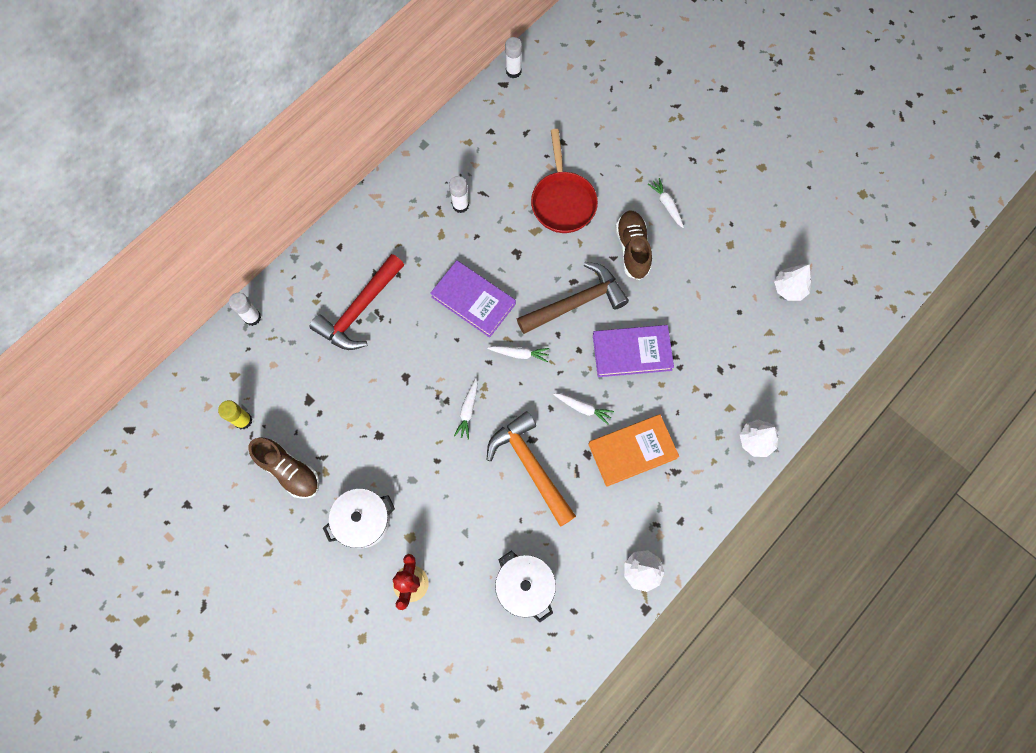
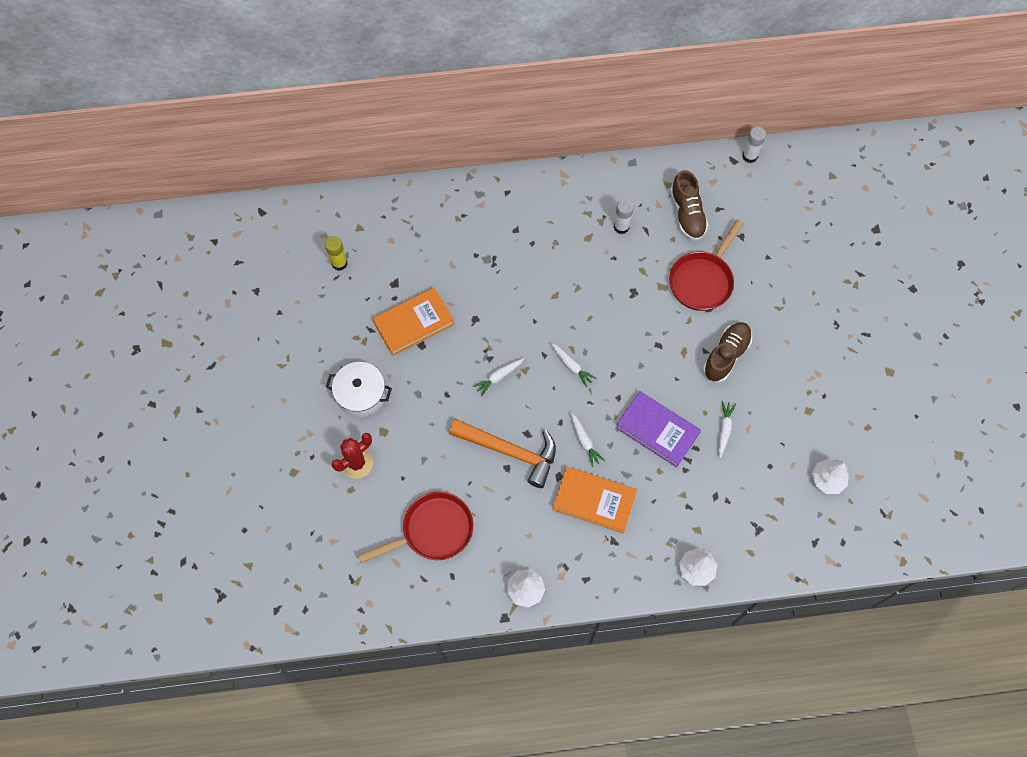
camera: 40 degrees right, 5 degrees down
(252, 317) = (404, 197): white glue stick -> none
(289, 471) = (341, 321): brown shoe -> brown shoe (687, 214)
(355, 422) = (414, 323): none -> orange book
(359, 310) = (483, 247): red hammer -> none
(473, 300) = (570, 302): purple book -> none
(525, 586) = (433, 530): white pot -> red pan
(531, 466) = (510, 451): orange hammer -> orange hammer turned 105 degrees clockwise
(576, 303) = (646, 362): brown hammer -> none
(666, 205) = (783, 343): white carrot -> white carrot (724, 430)

